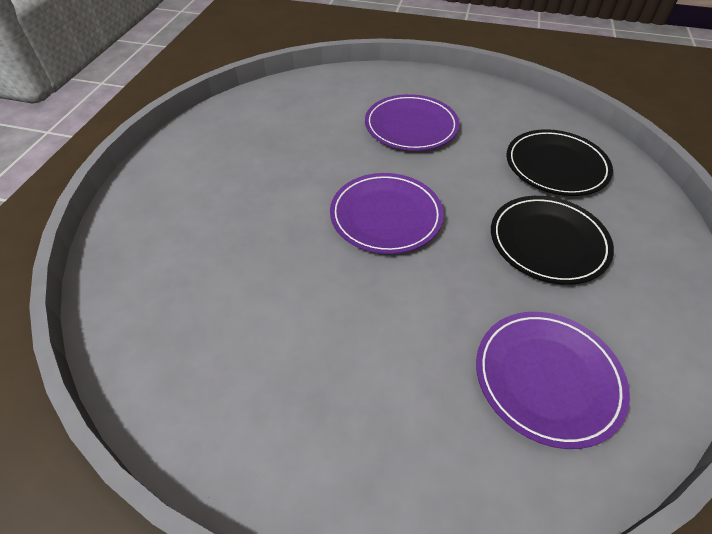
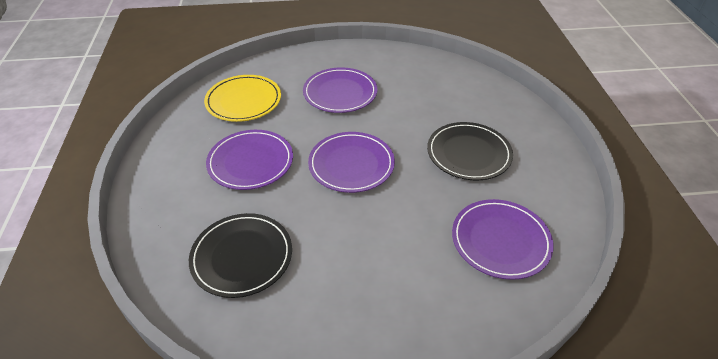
camera: 20 degrees left, 5 degrees down
(269, 182) = (250, 162): none -> purple plate
(295, 111) = (243, 101): none -> yellow plate
(556, 166) = (454, 99): black plate -> black plate (242, 257)

